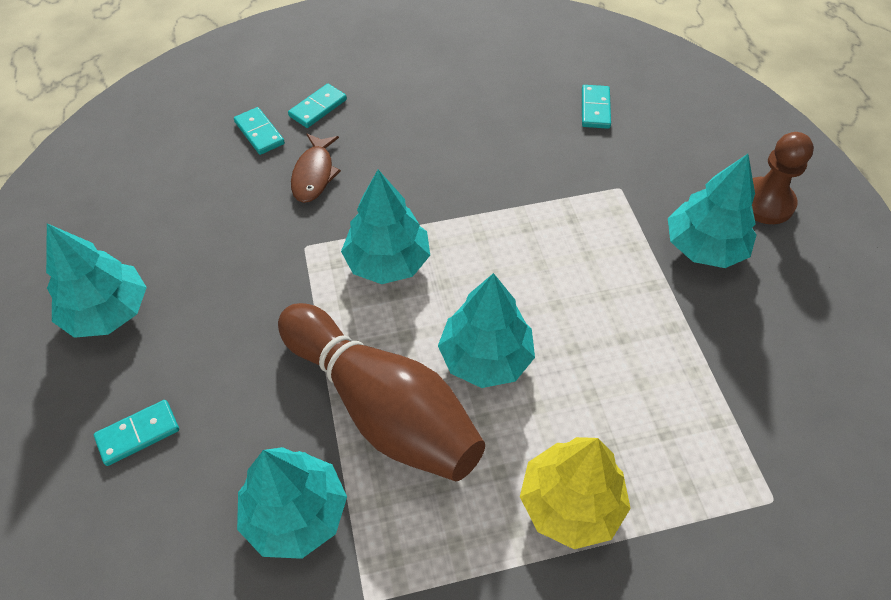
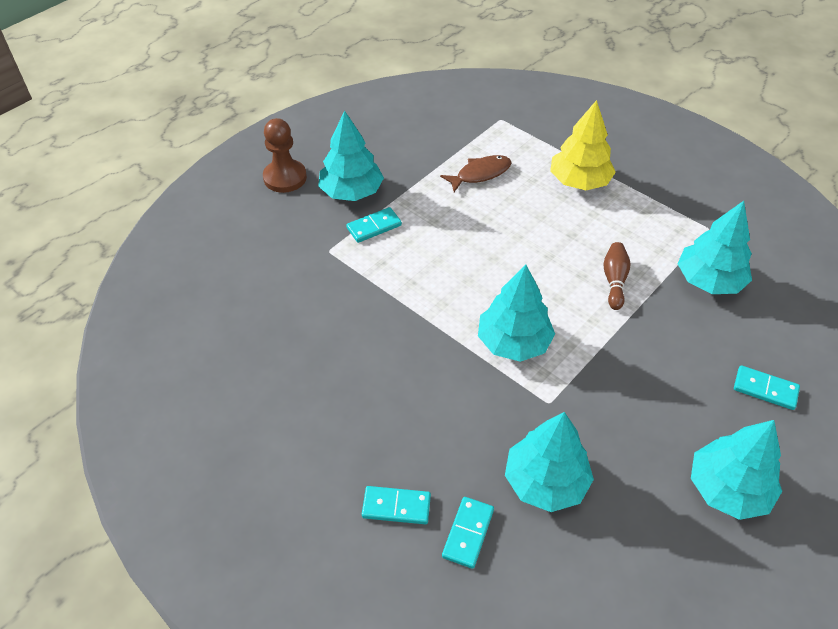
camera: 125 degrees left, 5 degrees down
(314, 174) = (477, 448): brown fish -> brown fish (480, 174)
(382, 407) = (614, 281): brown bowling pin -> brown bowling pin, size x0.40
(485, 357) = (533, 252): turquoise tree -> turquoise tree (545, 481)
(595, 109) = (246, 300): turquoise domino -> turquoise domino (374, 227)

